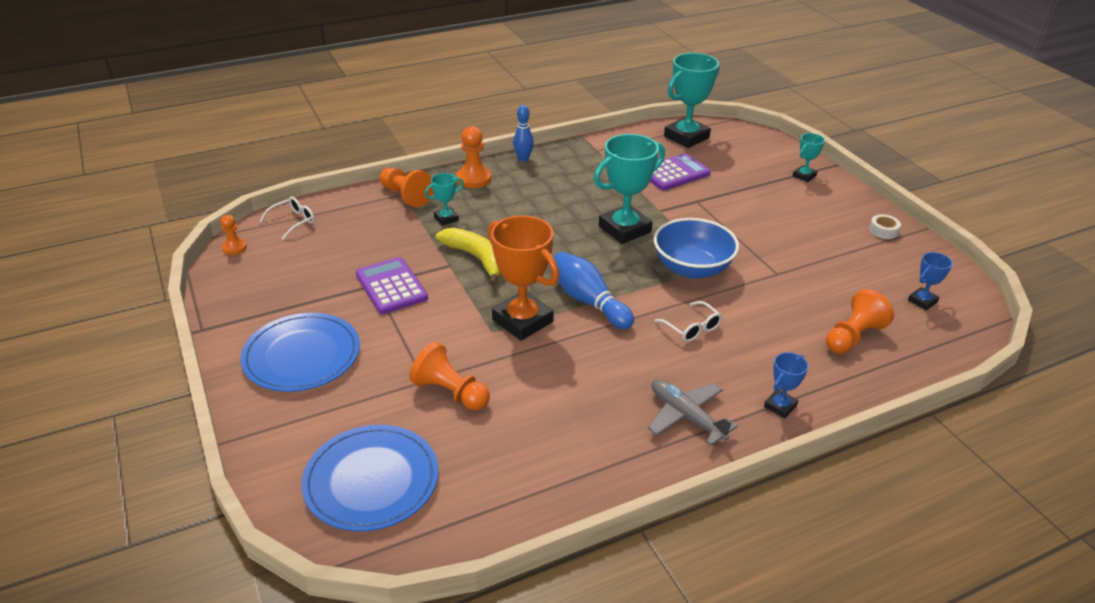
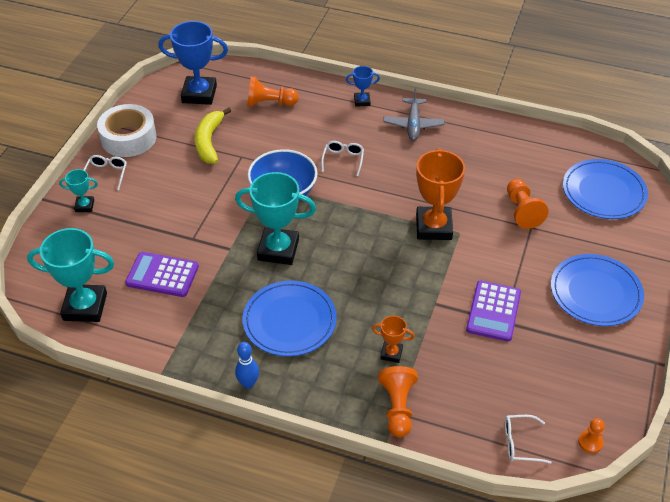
camera: 135 degrees left, 10 degrees up
(446, 218) = (391, 353): turquoise trophy -> orange trophy
(473, 179) = (319, 387): orange pawn -> none
(477, 259) = (410, 295): yellow banana -> yellow banana (209, 141)
(546, 197) = (289, 321): none -> blue plate
(588, 301) = (377, 213): blue bowling pin -> none
(837, 200) = (106, 174): none -> white glasses
(883, 230) = (128, 138): white tape -> white tape, size x2.38
(922, 301) = (199, 94): blue trophy -> blue trophy, size x2.02

